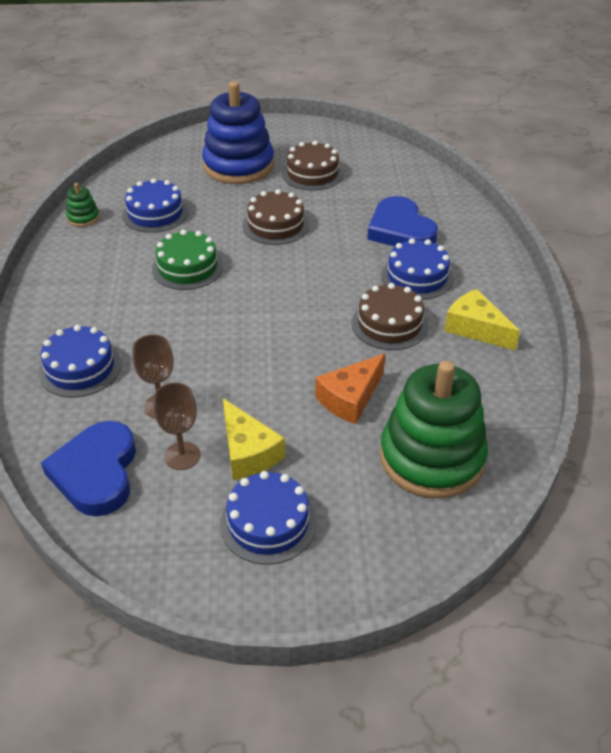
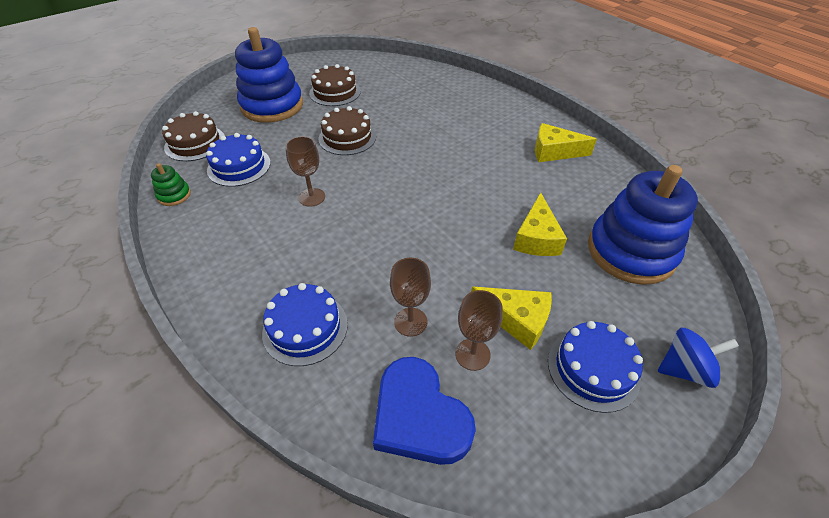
camera: 35 degrees left, 5 degrees up
(187, 267) = (312, 197): green cake -> brown goblet
(350, 398) = (536, 238): orange cheese -> yellow cheese
(350, 572) = (684, 369): none -> blue spinning top
(389, 324) = (501, 173): brown cake -> brown cake (195, 143)
(400, 230) = (437, 108): blue heart -> none
(417, 277) = (482, 134): blue cake -> none
(432, 458) = (631, 252): green stacking toy -> blue stacking toy

